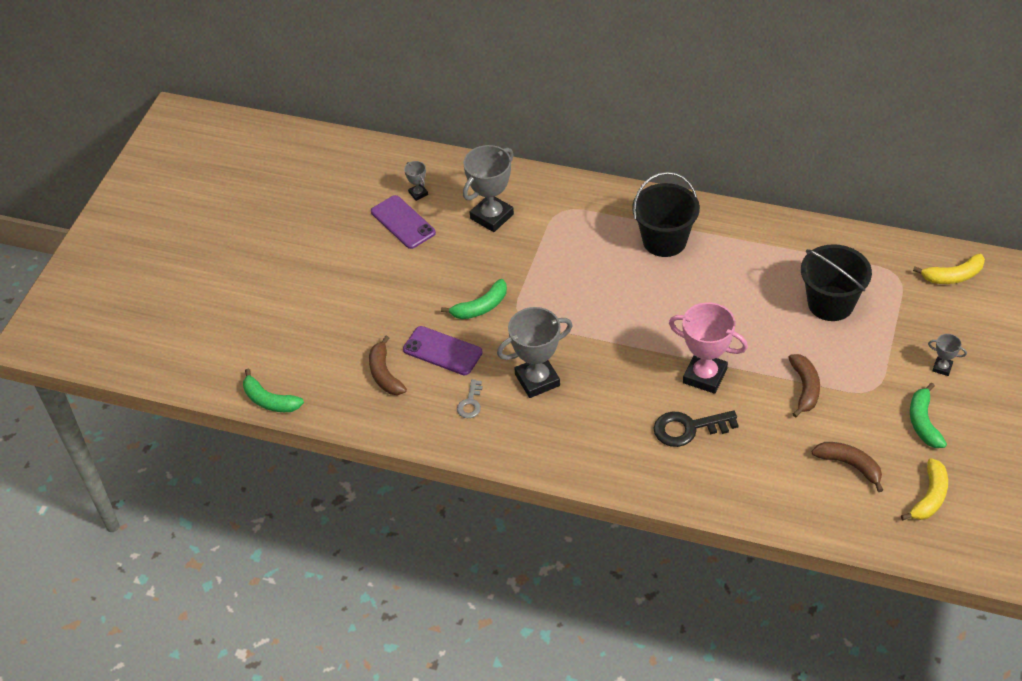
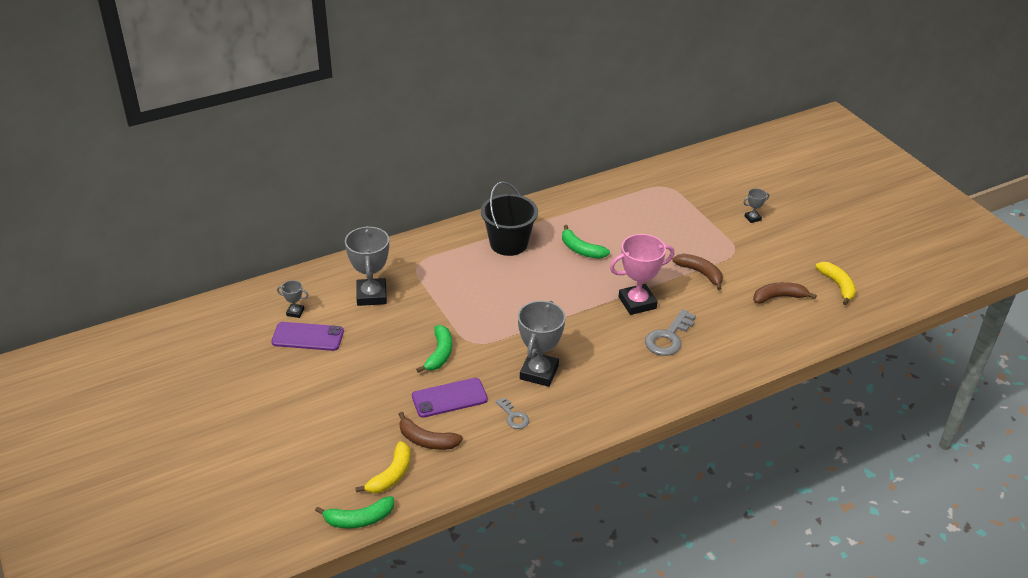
camera: 50 degrees left, 10 degrees down
(688, 428) = (668, 337): black key -> grey key
(830, 303) = (651, 221): black bucket -> none
(923, 422) = (782, 251): green banana -> green banana (581, 250)
(953, 276) = (694, 170): yellow banana -> yellow banana (391, 475)

